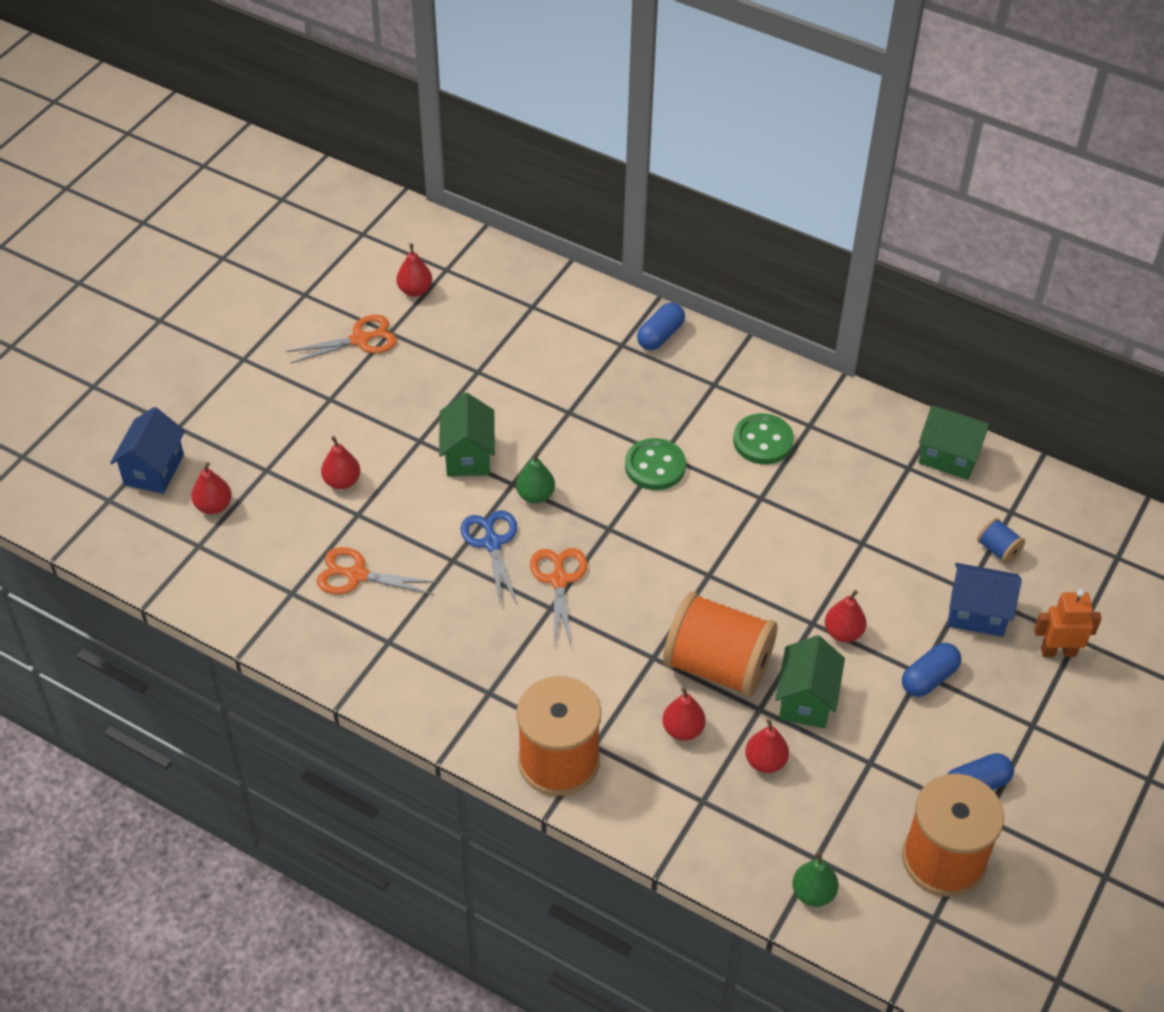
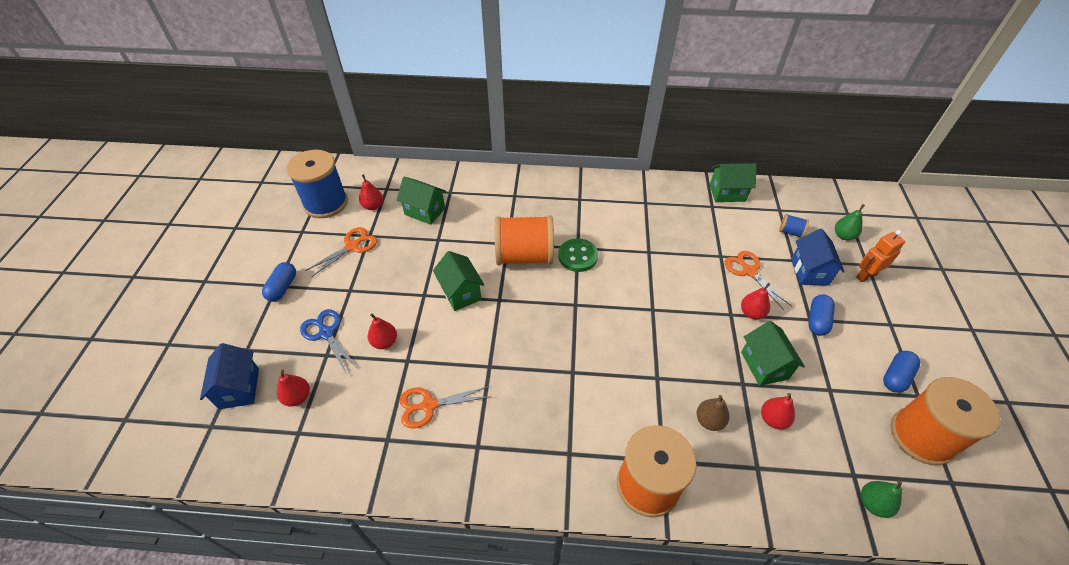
camera: 25 degrees left, 0 degrees up
(354, 263) = (326, 203): none -> blue spool
(481, 323) = (425, 211): none -> green house
(492, 543) = (508, 343): blue scissors -> blue scissors (326, 333)
(535, 495) = (518, 301): green pear -> green pear (843, 236)
(559, 580) = (566, 351): orange scissors -> orange scissors (749, 271)
(660, 336) = (533, 183): blue capsule -> blue capsule (283, 287)
(683, 729) = (709, 420): red pear -> brown pear
(718, 666) = (699, 366): orange spool -> orange spool (524, 256)
(763, 441) = (627, 220): green button -> none
(977, 613) = (809, 271): blue house -> blue house turned 75 degrees counterclockwise

